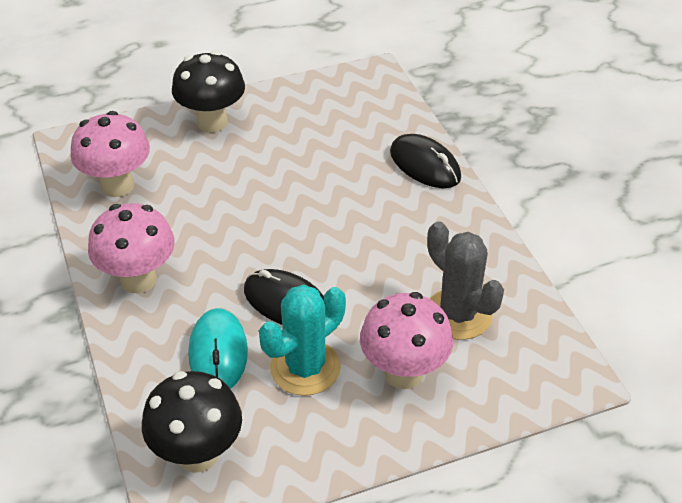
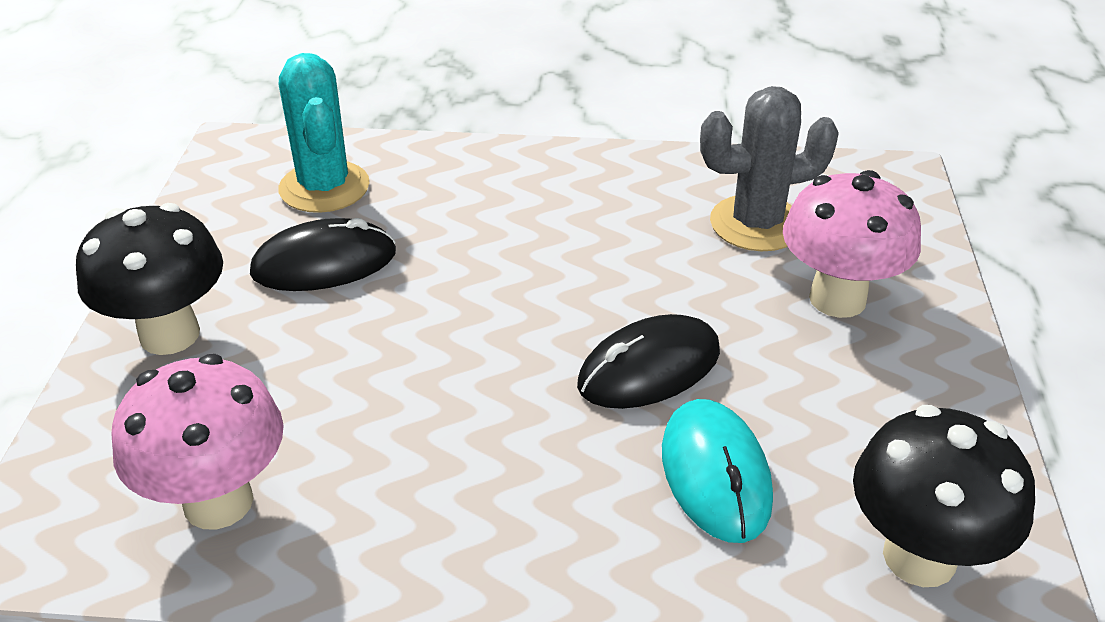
camera: 65 degrees left, 5 degrees down
(138, 280) = (489, 533): pink mushroom -> none
(218, 353) = (715, 474): turquoise mouse -> turquoise mouse turned 60 degrees clockwise
(305, 368) = (789, 387): turquoise cactus -> turquoise cactus (324, 187)
(425, 165) = (465, 164): black mouse -> black mouse (324, 263)

